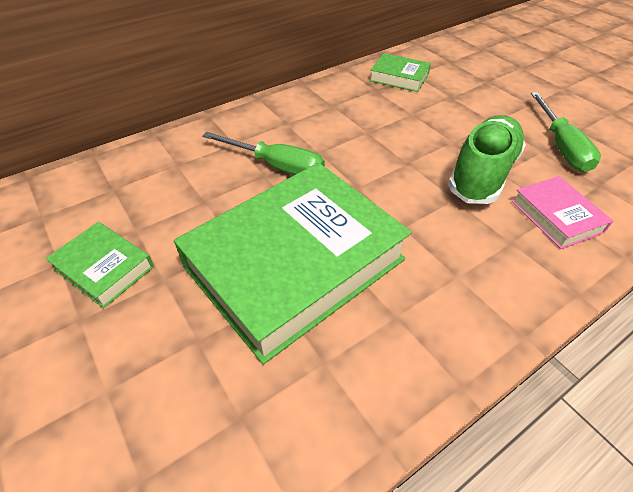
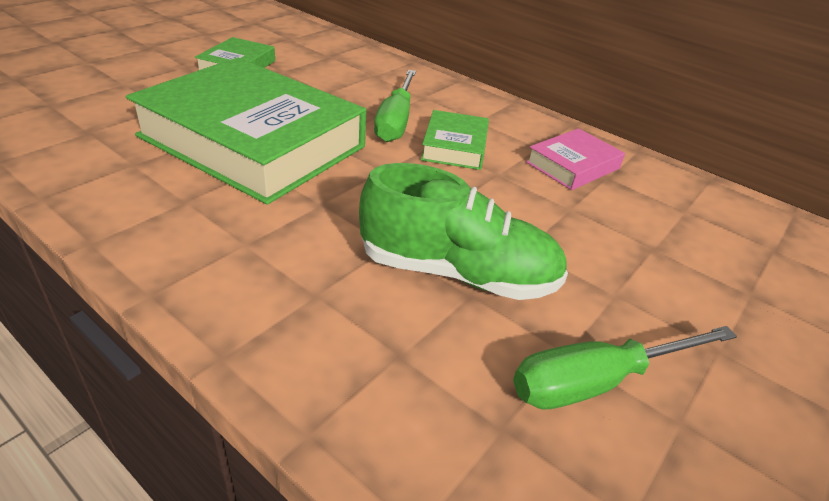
camera: 70 degrees right, 10 degrees down
(399, 77) = (660, 196): green book -> green book (454, 146)
(556, 216) = (386, 350): pink book -> pink book (573, 165)

